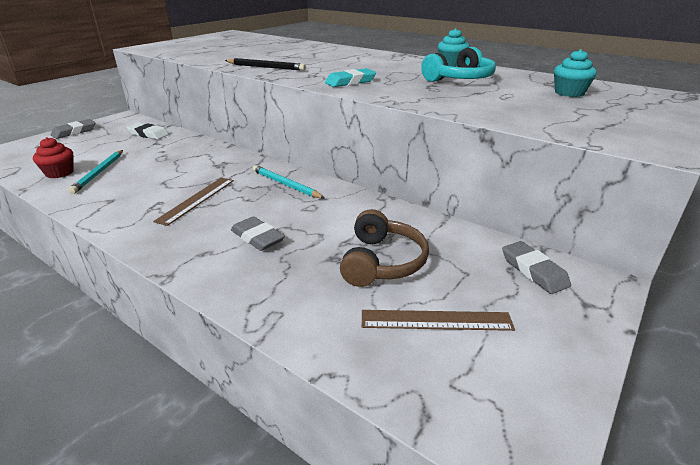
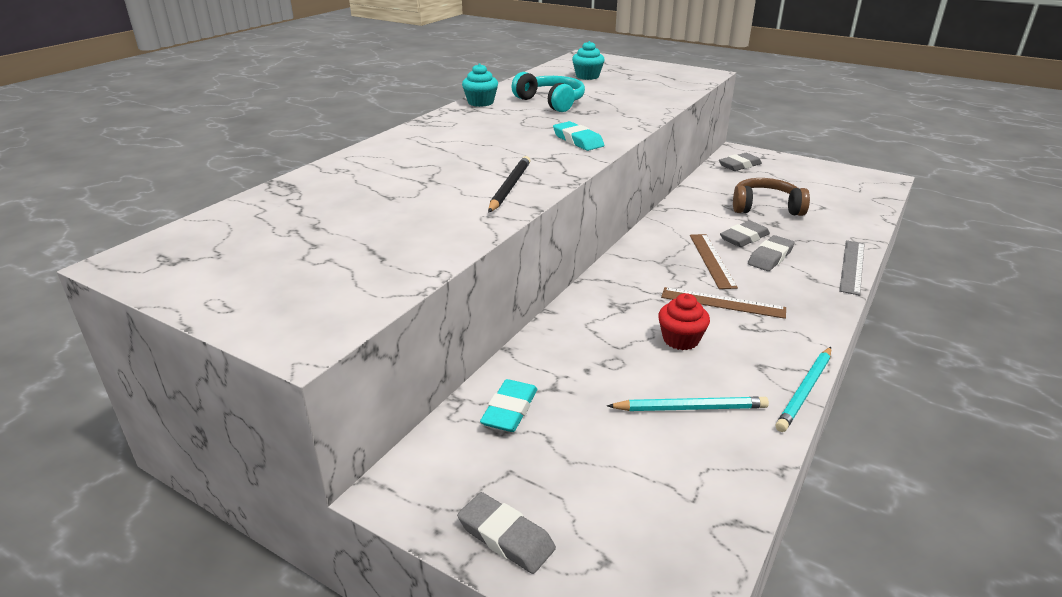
camera: 95 degrees left, 0 degrees up
(59, 173) = (710, 455): red cupcake -> red cupcake (680, 339)
(148, 134) = (510, 410): white eraser -> turquoise eraser
(210, 287) = (852, 266): none -> grey ruler
(286, 184) = (658, 255): turquoise pencil -> turquoise pencil (805, 390)
(304, 231) = (744, 238): none -> grey eraser
(436, 320) = (813, 192): brown ruler -> brown ruler (712, 260)

